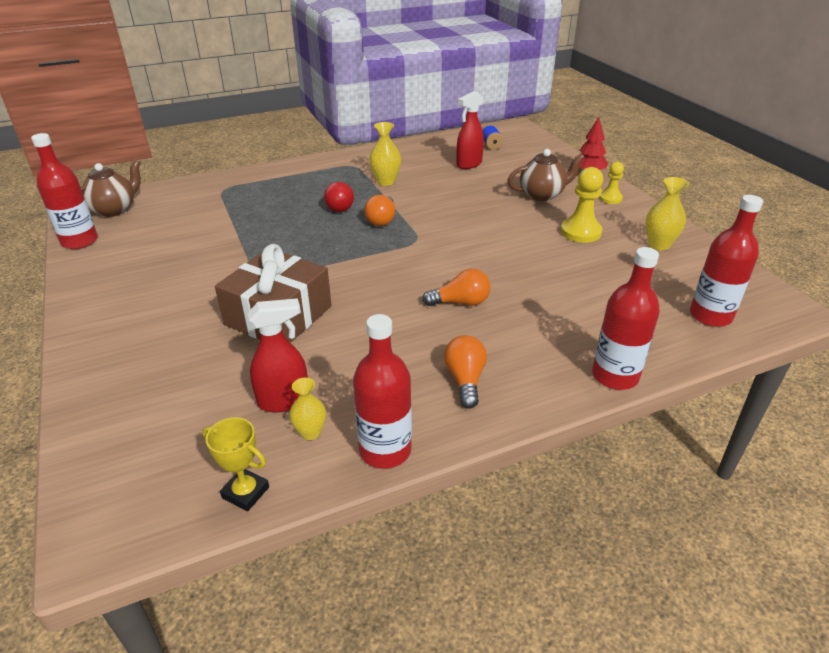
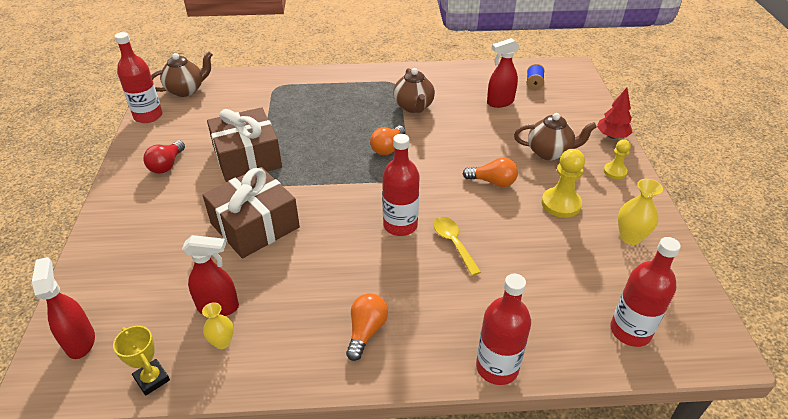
camera: 20 degrees right, 5 degrees up
(125, 481) = (80, 341): none -> red spray bottle
(230, 257) = (247, 158): none -> brown gift
(340, 206) = (361, 125): red light bulb -> red light bulb (167, 165)
(385, 450) = (268, 377): red bottle -> red bottle (400, 225)
(386, 182) = (413, 107): yellow vase -> brown teapot
(460, 302) = (406, 252): orange light bulb -> orange light bulb (493, 182)
(502, 284) = (453, 243): none -> yellow spoon

